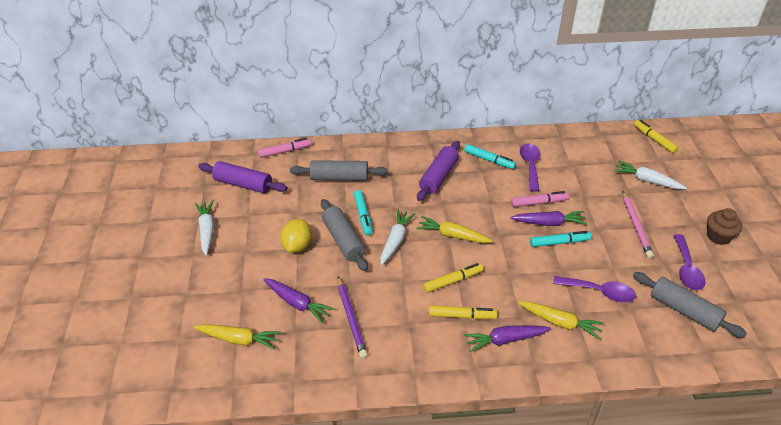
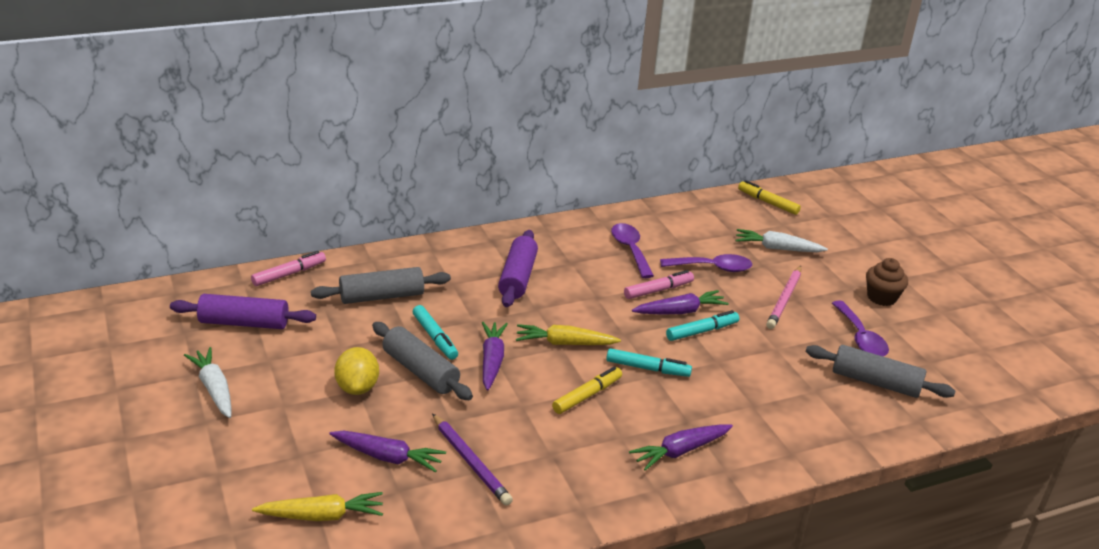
camera: 20 degrees left, 10 degrees down
(395, 241) = (492, 361): white carrot -> purple carrot
(462, 316) = (615, 433): yellow marker -> none
(489, 160) = (575, 250): turquoise marker -> turquoise marker (647, 368)
(560, 323) = (739, 420): yellow carrot -> none
(599, 292) = (772, 378): purple spoon -> purple spoon (712, 268)
(636, 226) = (784, 300): pink pencil -> pink pencil turned 45 degrees clockwise

